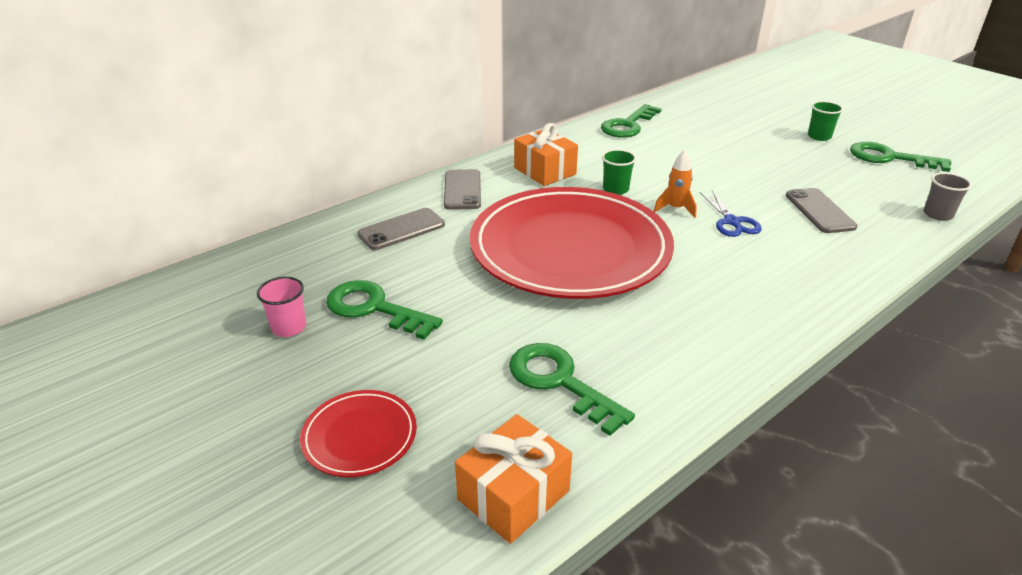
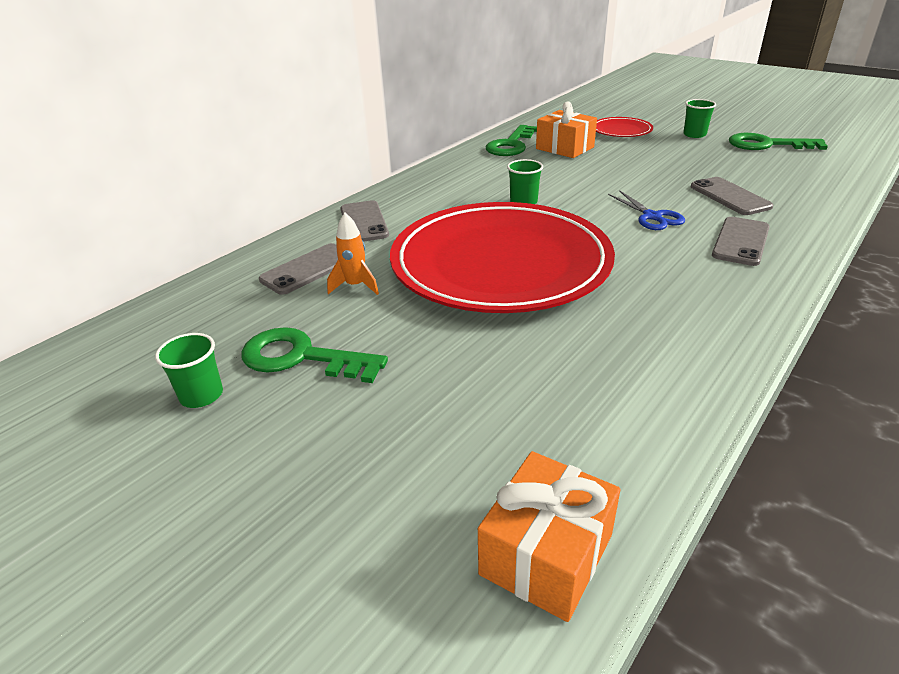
camera: 10 degrees left, 0 degrees up
(289, 327) = (201, 395): pink cup -> green cup
(360, 436) = (327, 515): red plate -> red plate (621, 131)
(545, 171) = (444, 194): orange gift -> orange gift (564, 148)
(559, 382) = (546, 405): green key -> none
(675, 209) = (591, 212): orange rocket -> orange rocket (355, 286)
(805, 259) = (741, 241): none -> grey phone
(938, 214) = (838, 186): grey cup -> none

